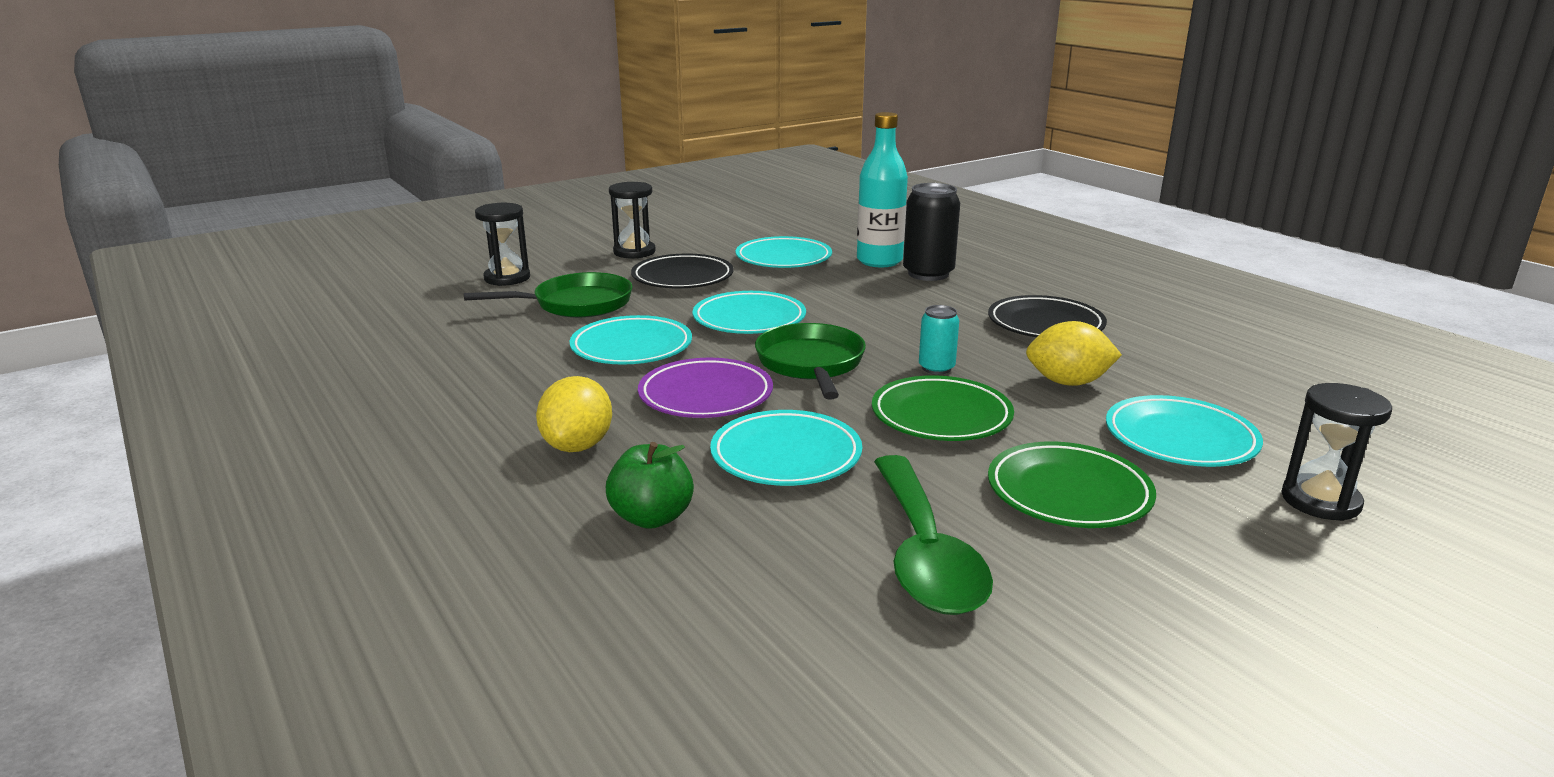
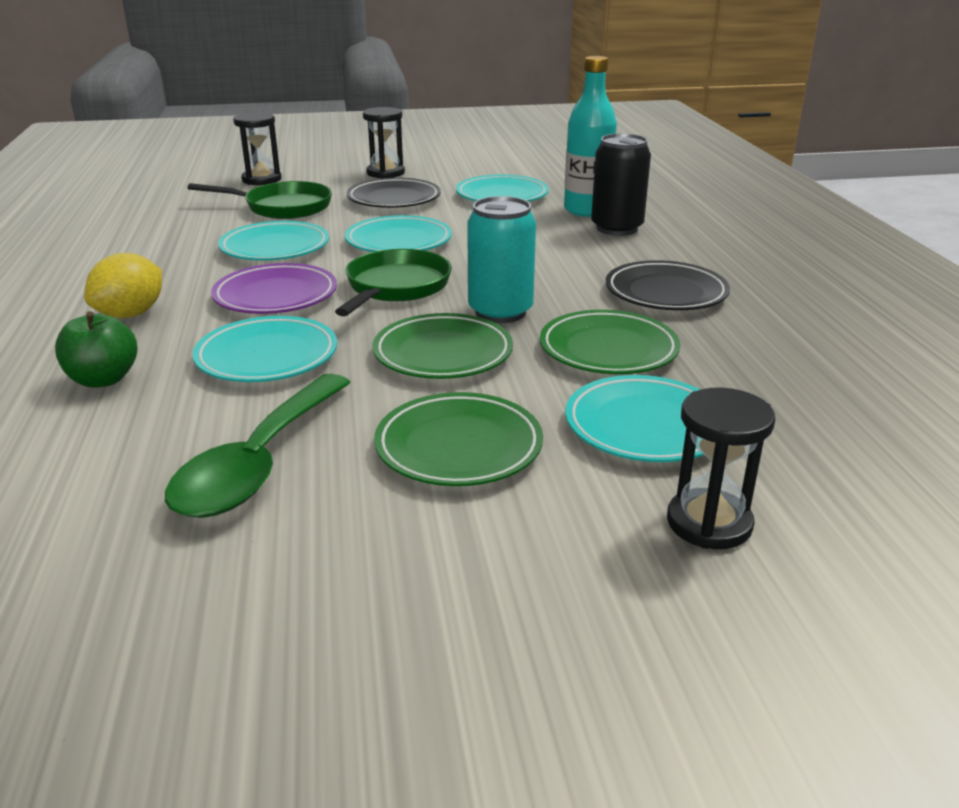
camera: 25 degrees right, 5 degrees up
(936, 368) = (500, 312): turquoise can -> turquoise can, size x1.77
(1068, 382) = (608, 350): yellow lemon -> green plate

